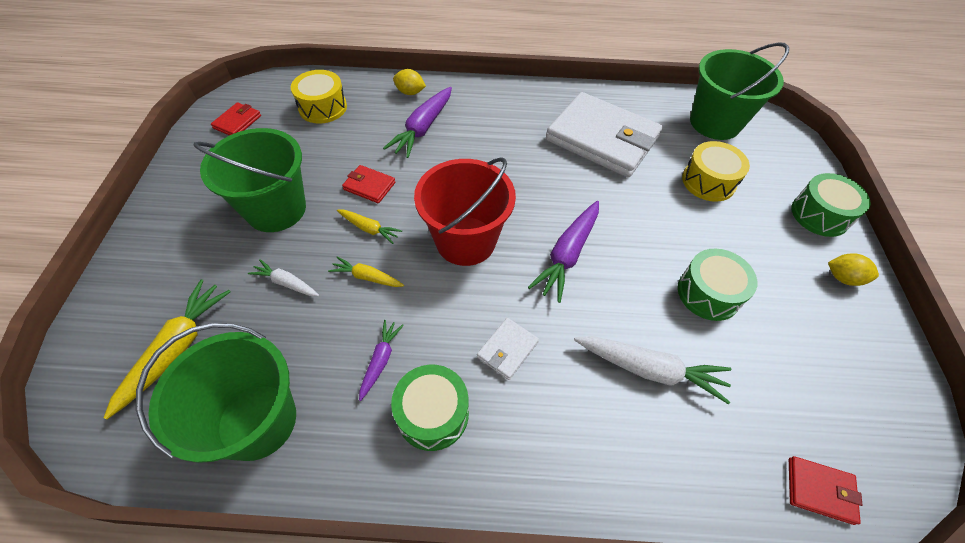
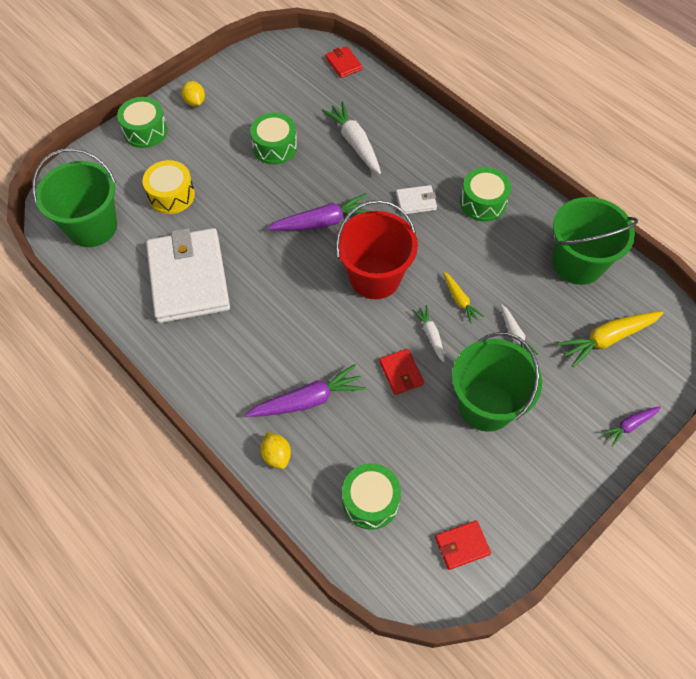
camera: 135 degrees left, 5 degrees up
(323, 107) = (370, 501): yellow drum -> green drum
(369, 229) = (430, 335): yellow carrot -> white carrot
(380, 360) = (490, 246): purple carrot -> purple carrot (629, 425)

